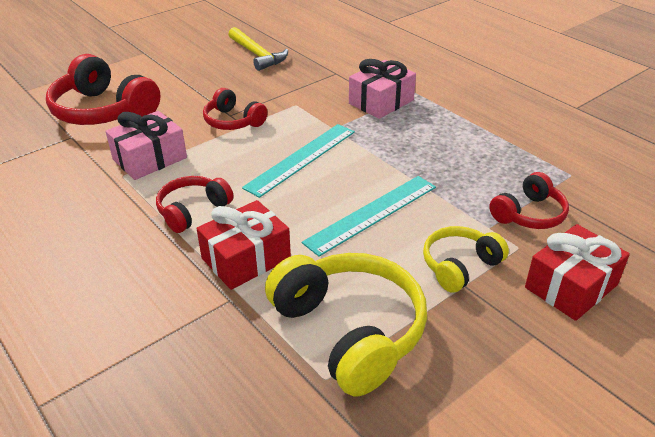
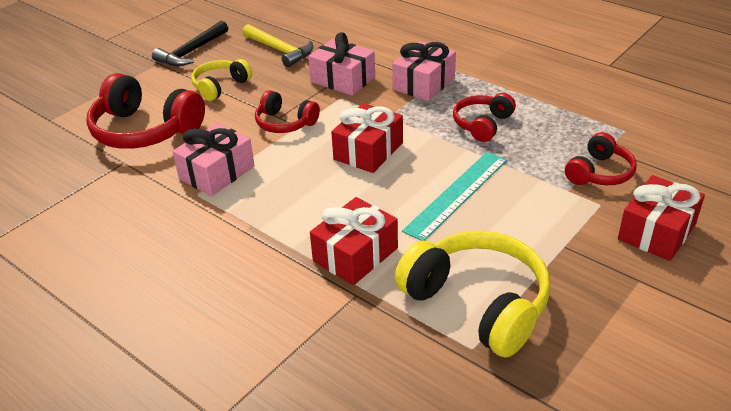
camera: 10 degrees left, 0 degrees up
(177, 46) = (191, 52): none -> black hammer
(192, 210) = (283, 217): red headphones -> red headphones (482, 124)
(301, 159) = (368, 151): turquoise ruler -> red gift
(304, 88) = (343, 79): none -> pink gift
(459, 266) = (554, 229): yellow headphones -> yellow headphones (220, 86)

